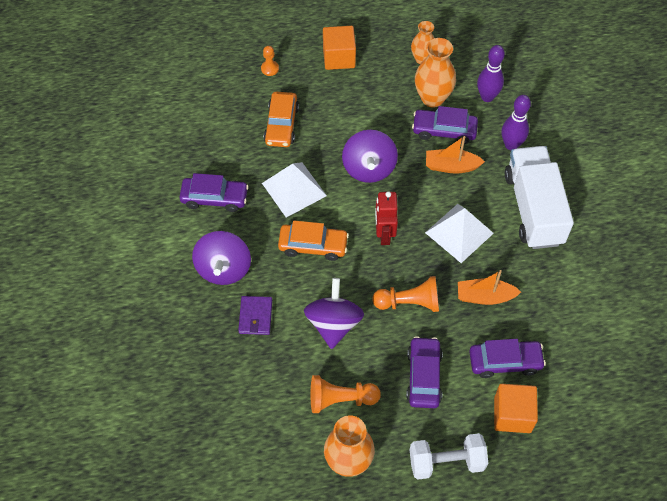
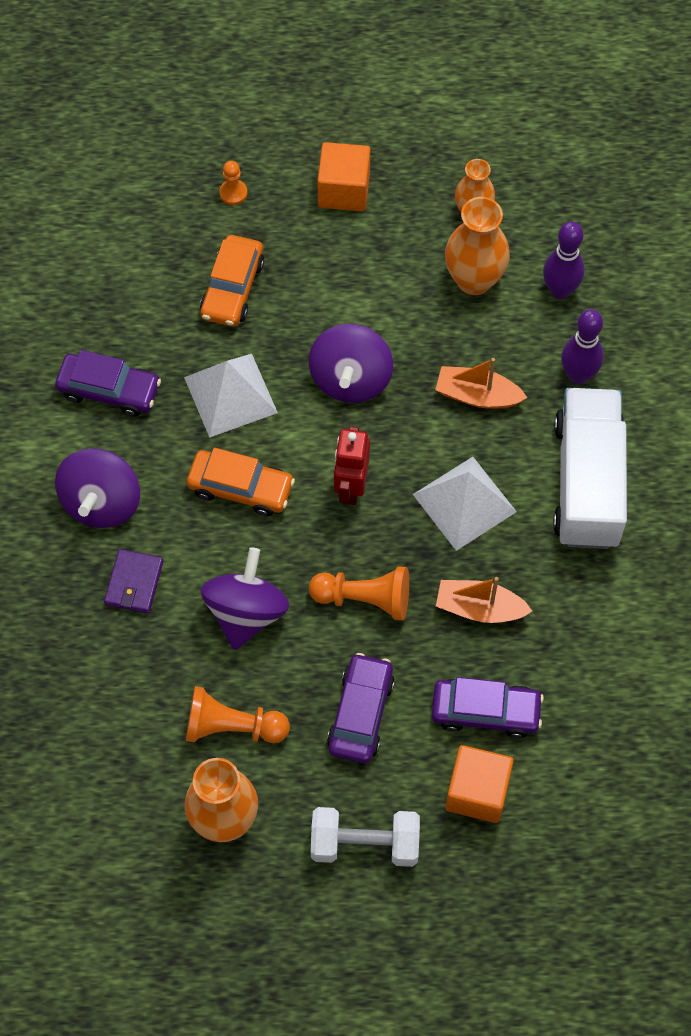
camera: 10 degrees right, 5 degrees up
(444, 130) = (479, 336): purple car -> none

